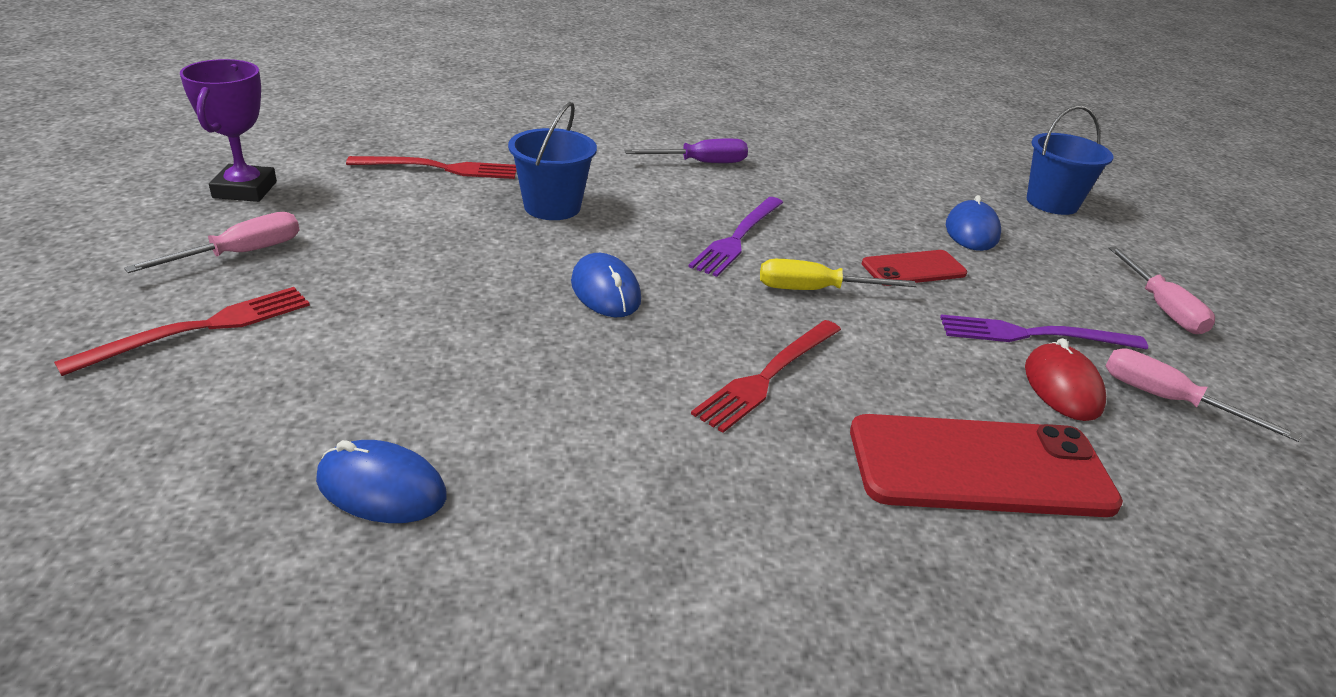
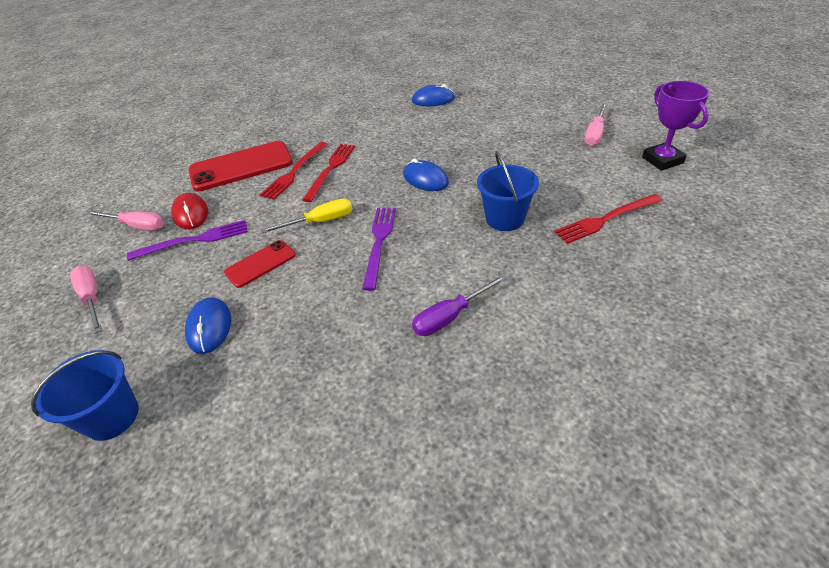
camera: 165 degrees right, 10 degrees up
(200, 329) = (552, 109): red fork -> red fork (294, 172)

